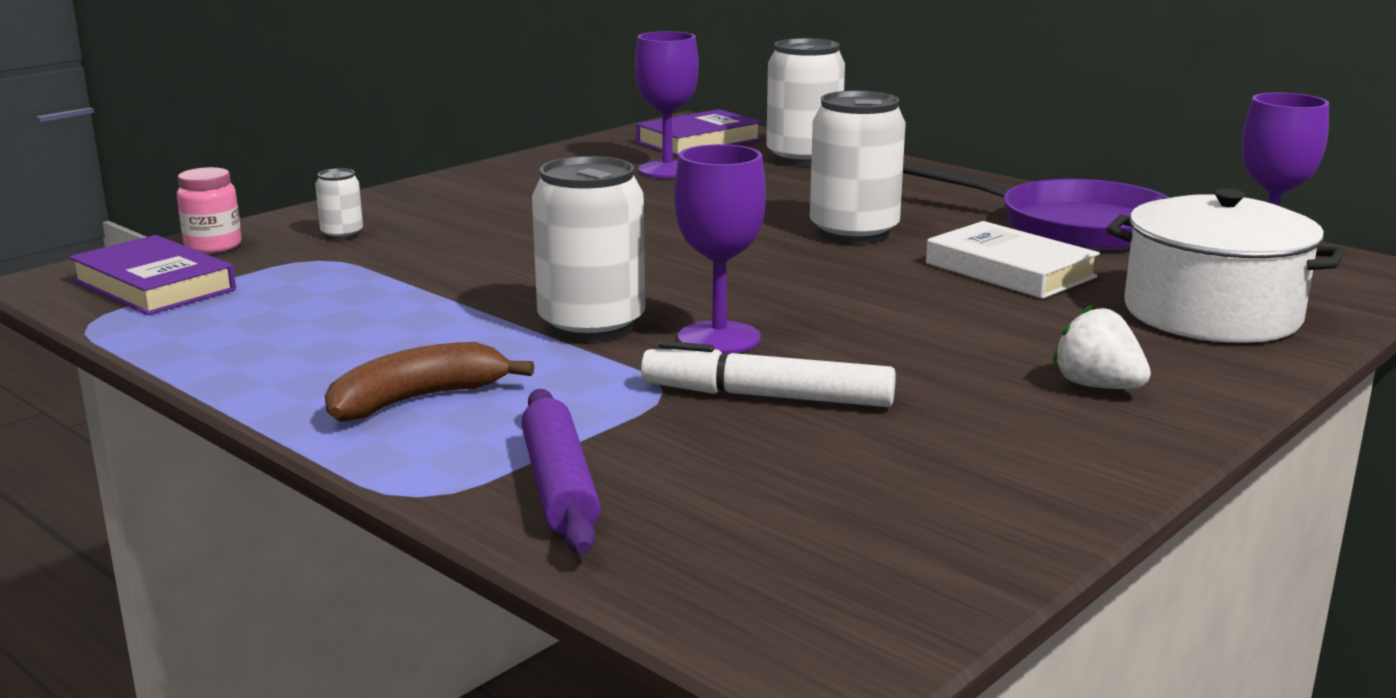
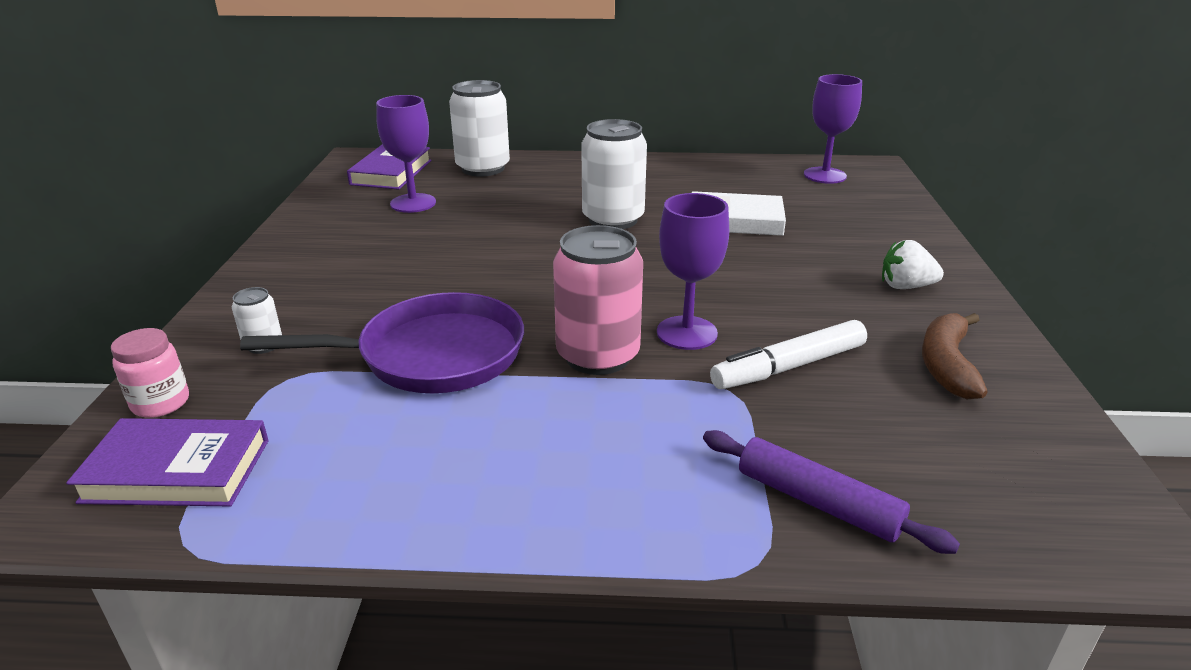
camera: 40 degrees left, 10 degrees up
(417, 399) = (605, 478): brown banana -> brown banana (946, 365)
(591, 325) = (598, 356): white can -> pink can
(1074, 226) = (710, 178): purple pan -> purple pan (432, 355)
(1212, 314) = (863, 218): white pot -> none

